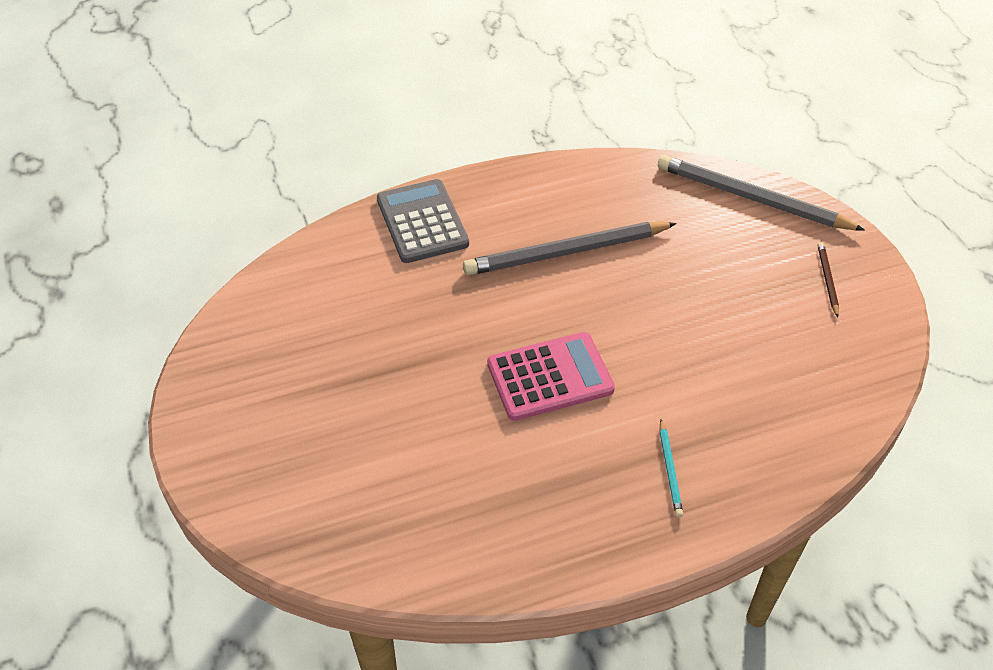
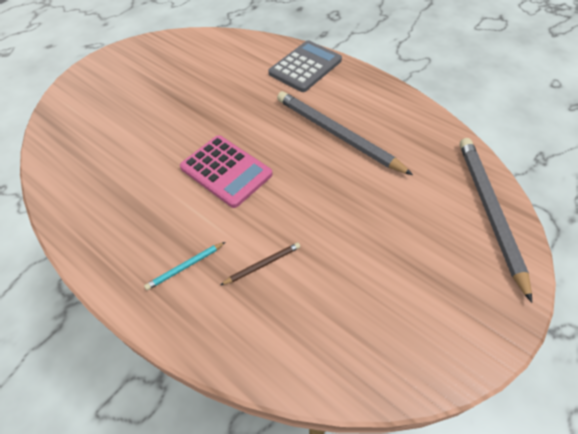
camera: 60 degrees right, 5 degrees up
(827, 280) = (449, 297): brown pencil -> brown pencil (262, 264)

